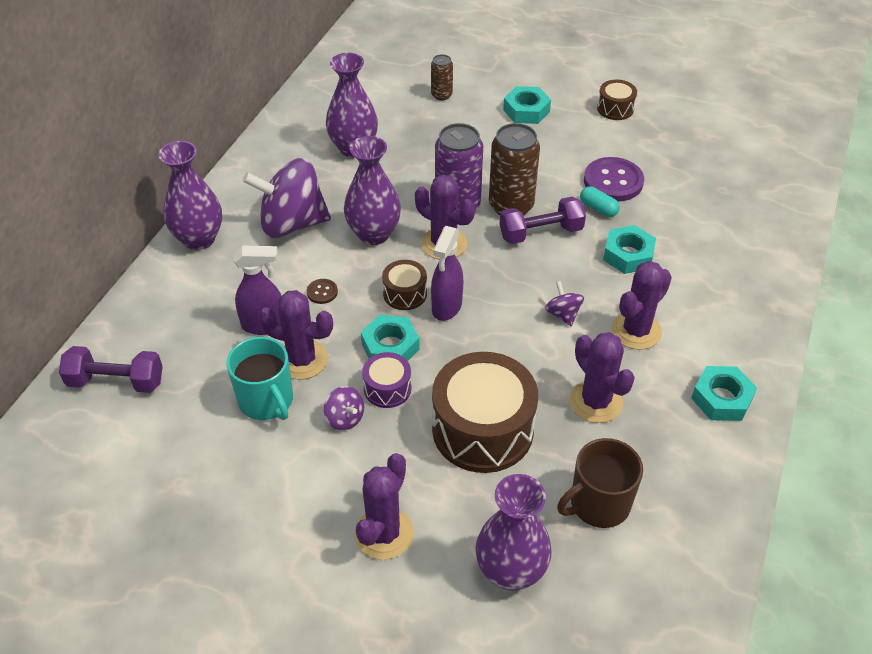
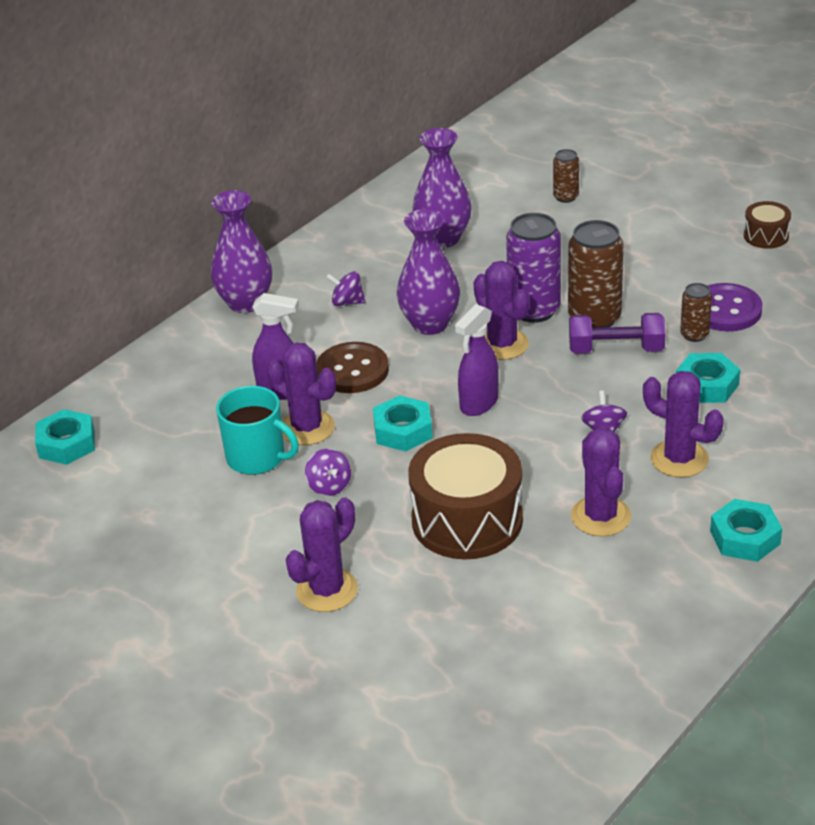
camera: 20 degrees right, 10 degrees down
(116, 381) = (118, 417): purple dumbbell -> none
(266, 401) = (257, 458): turquoise mug -> turquoise mug turned 45 degrees counterclockwise
(292, 224) = (347, 302): purple spinning top -> purple spinning top, size x0.44
(322, 292) = (352, 370): brown button -> brown button, size x2.12
(387, 388) = (383, 467): purple drum -> none
(405, 294) = (439, 385): brown drum -> none
(510, 571) = (440, 646): purple vase -> none
(526, 110) = (657, 225): turquoise nut -> turquoise nut (67, 444)
(598, 208) = (694, 335): turquoise capsule -> brown can
(598, 504) = (559, 606): brown mug -> none
(636, 331) = (679, 459): purple cactus -> purple cactus turned 60 degrees clockwise

